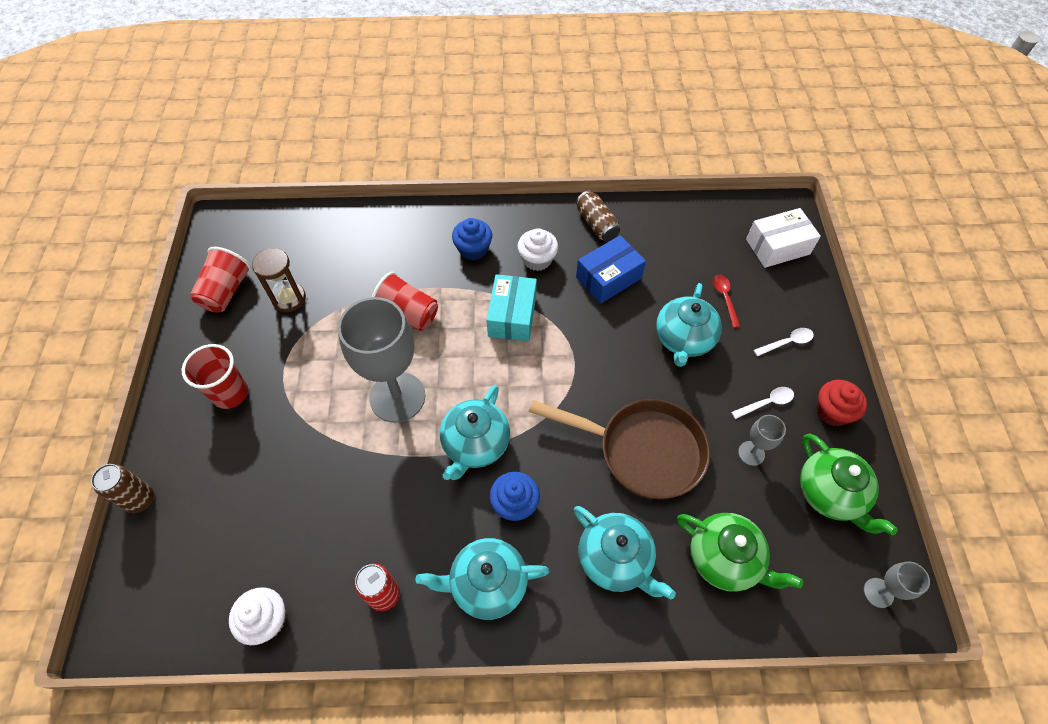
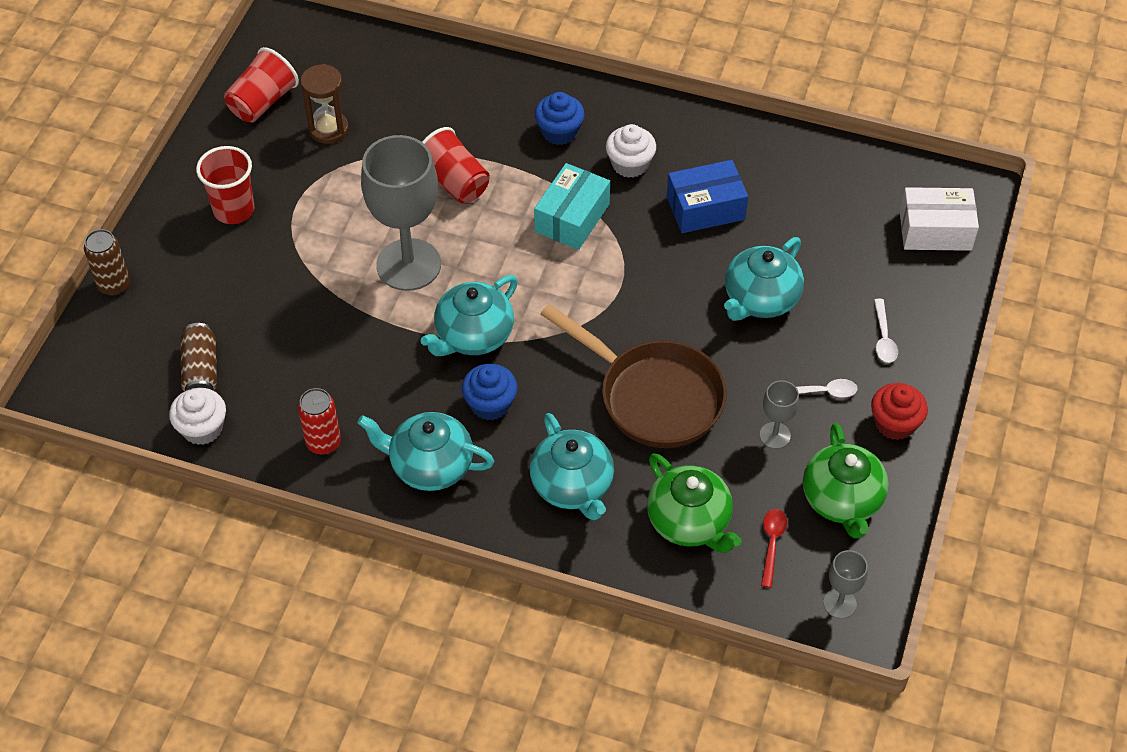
camera: 20 degrees right, 5 degrees down
(596, 224) = (721, 143): brown can -> brown can (201, 371)
(724, 298) = (835, 269): red spoon -> red spoon (772, 543)
(787, 342) = (883, 338): white spoon -> white spoon turned 90 degrees clockwise

